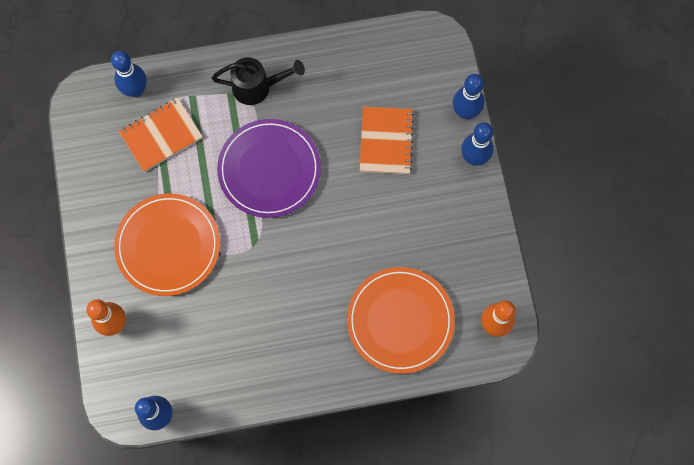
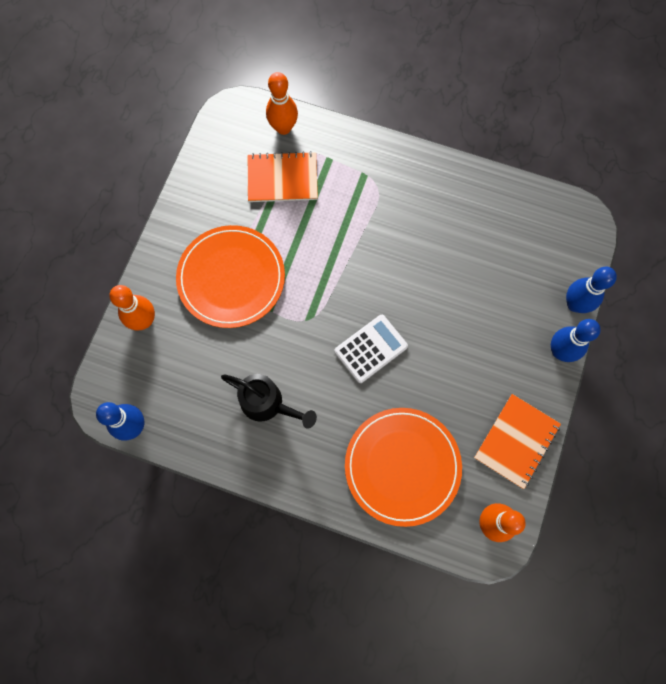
camera: 30 degrees right, 0 degrees up
(135, 90) = (283, 128): blue bowling pin -> orange bowling pin
(257, 87) = (392, 180): black watering can -> black watering can (267, 403)
(269, 169) = (360, 259): purple plate -> none
(321, 240) = (371, 349): none -> white calculator
(386, 141) = (483, 291): orange notebook -> orange notebook (516, 441)

